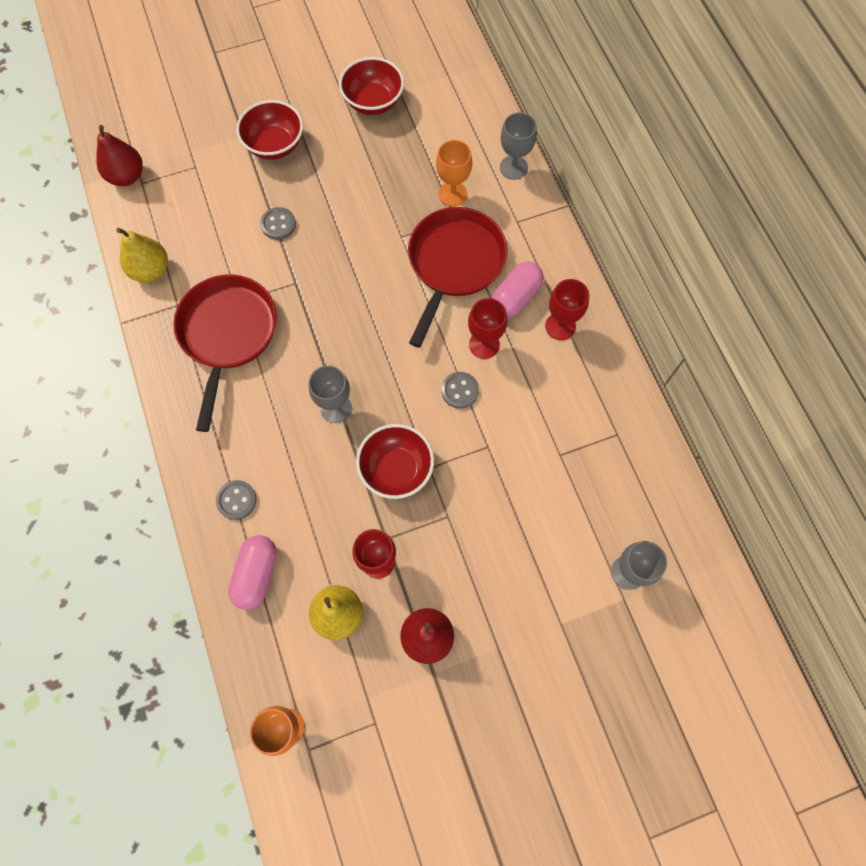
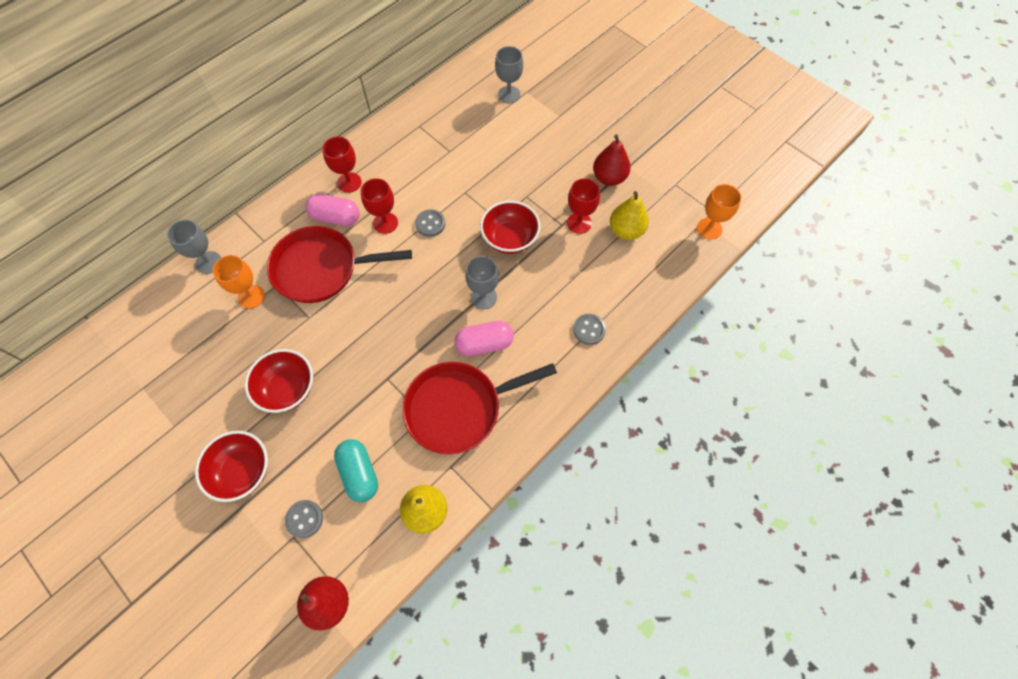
camera: 115 degrees left, 5 degrees down
(217, 230) = (359, 473): none -> turquoise capsule
(256, 574) = (631, 290): pink capsule -> pink capsule (484, 344)
(278, 224) = (333, 422): grey button -> grey button (304, 519)
(373, 102) = (163, 404): red bowl -> red bowl (287, 389)

